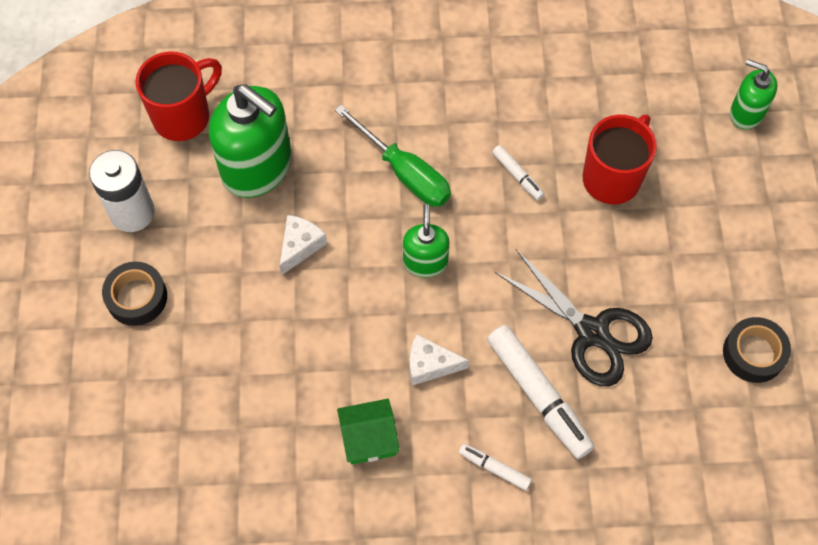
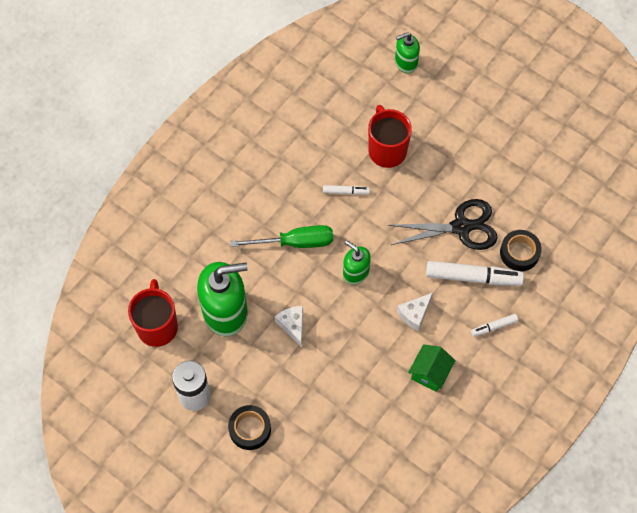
camera: 50 degrees left, 0 degrees up
(753, 353) = (532, 167): black tape -> black tape (519, 253)

